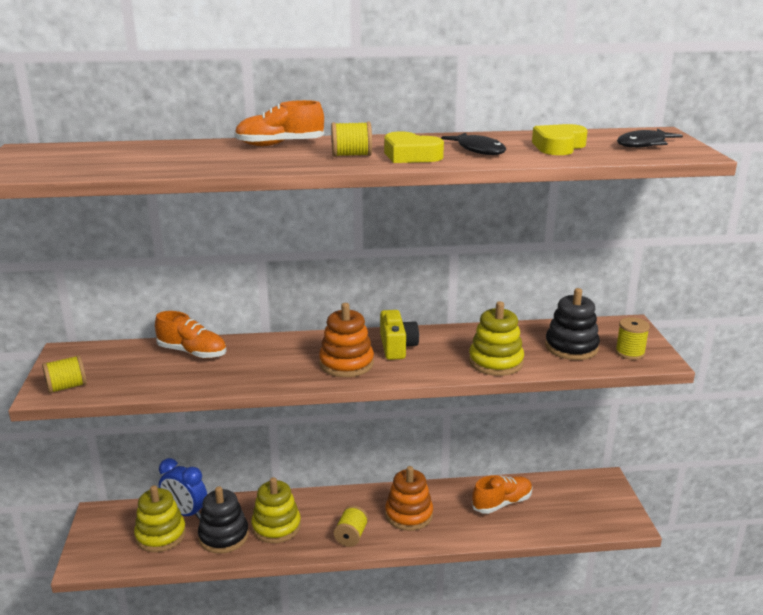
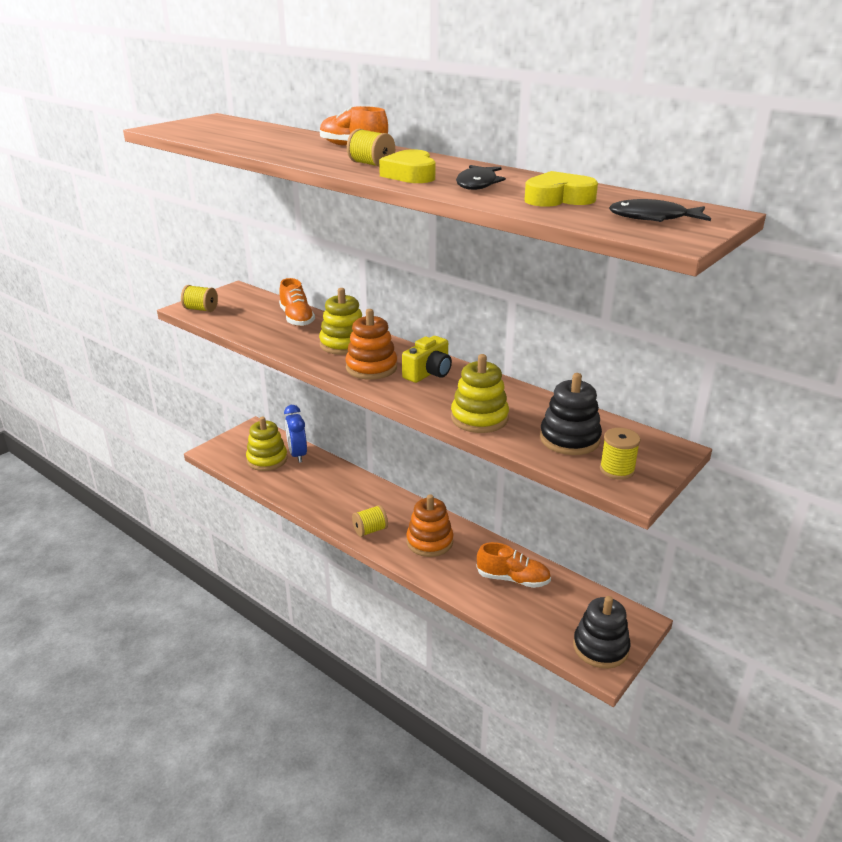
camera: 45 degrees right, 5 degrees up
(223, 536) = (297, 481): black stacking toy -> black stacking toy (600, 647)
(276, 526) = (334, 495): yellow stacking toy -> yellow stacking toy (344, 344)

